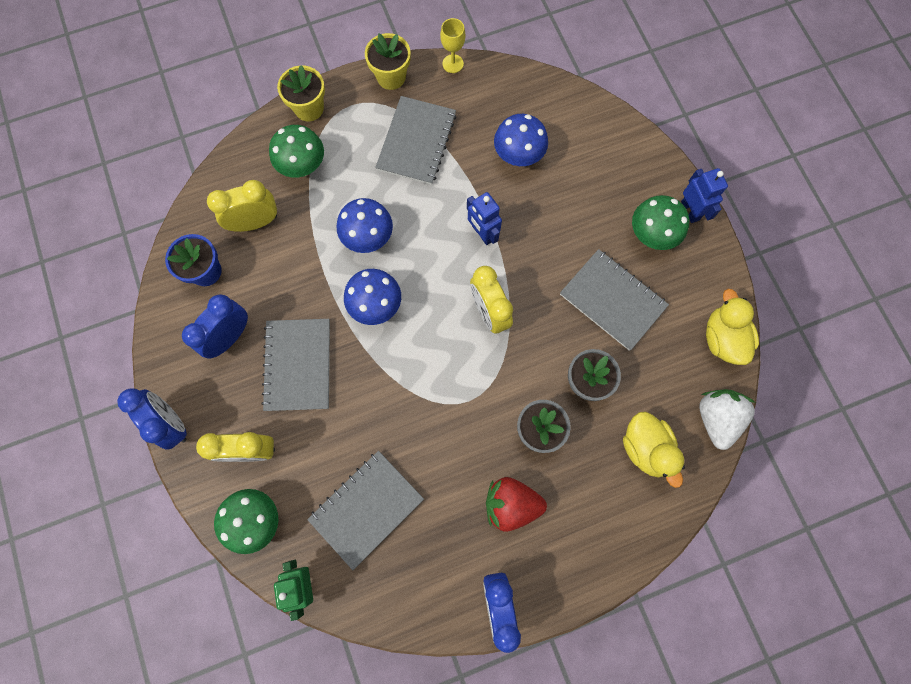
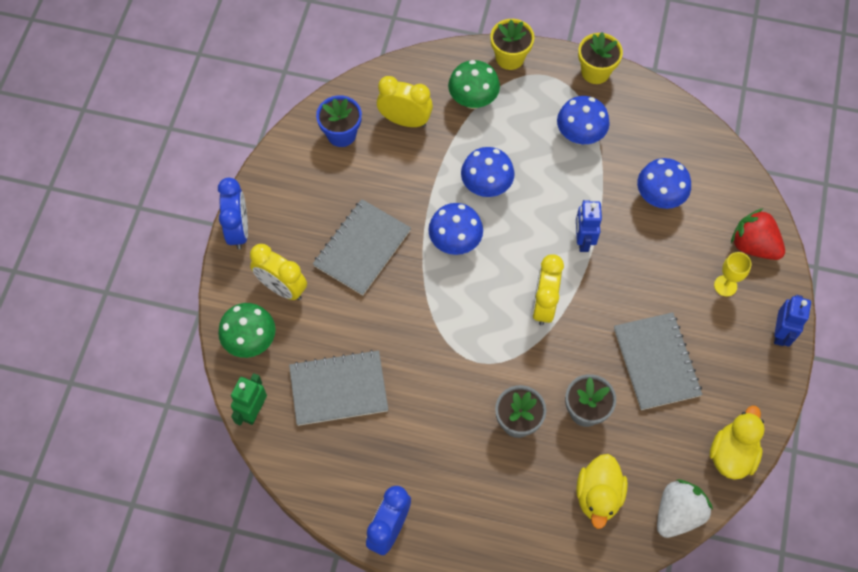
camera: 35 degrees right, 10 degrees down
(230, 336) = (325, 194): blue clock -> none
(416, 142) = (579, 135): grey notebook -> blue mushroom
(453, 64) = (656, 91): yellow goblet -> yellow goblet (725, 285)
(511, 504) = (454, 462): red strawberry -> red strawberry (753, 245)
(651, 235) = (730, 331): green mushroom -> none

